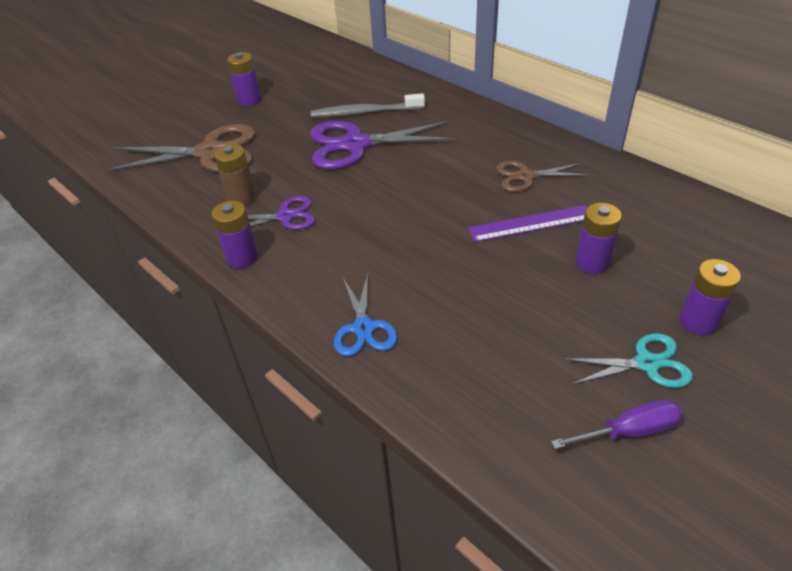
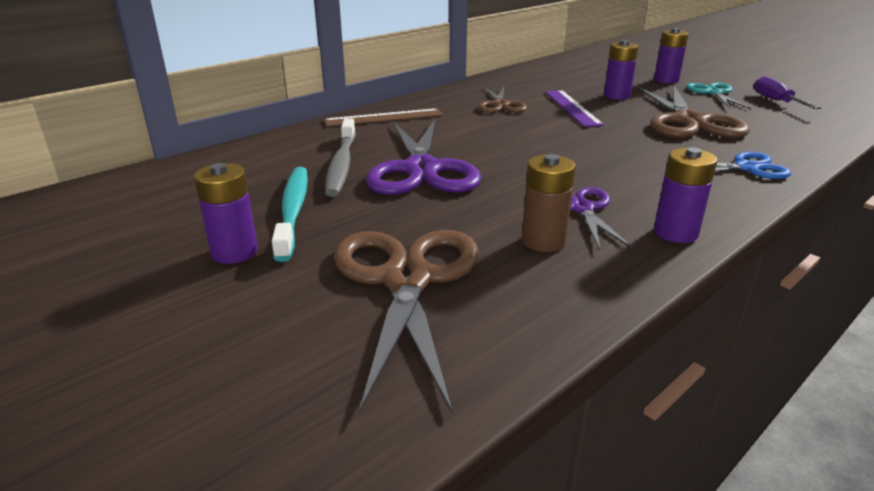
camera: 90 degrees left, 15 degrees down
(294, 107) = (293, 211): none -> turquoise toothbrush
(469, 117) = (384, 118): none -> brown ruler
(503, 311) = (688, 121): none -> brown scissors

